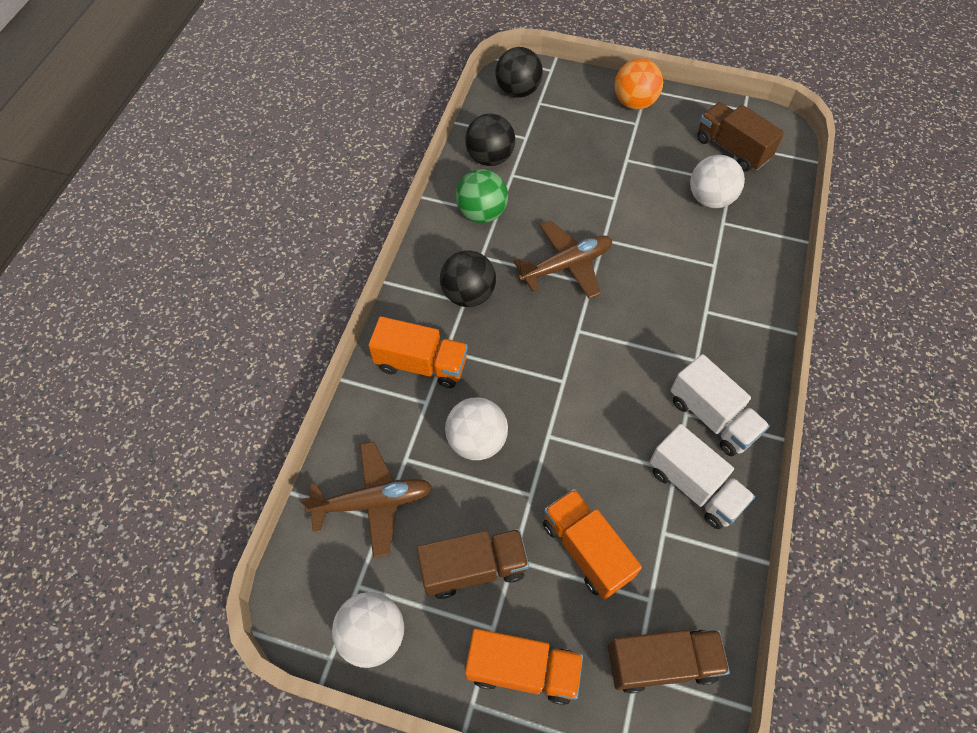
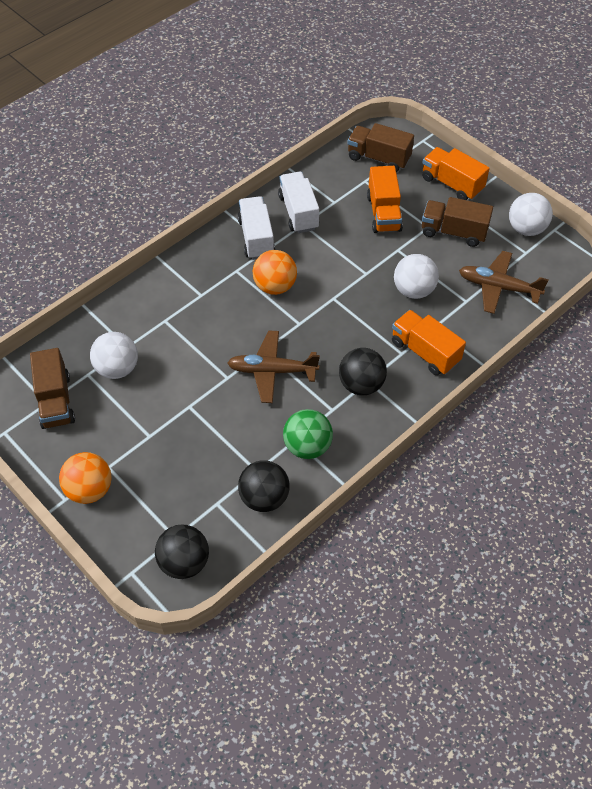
camera: 150 degrees left, 5 degrees down
(638, 362) = (275, 286): none -> orange ball

